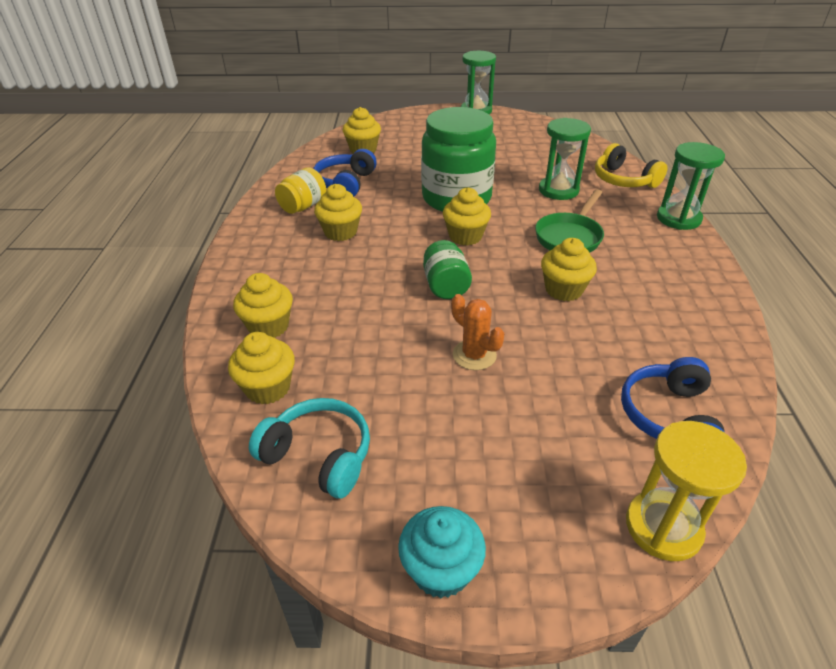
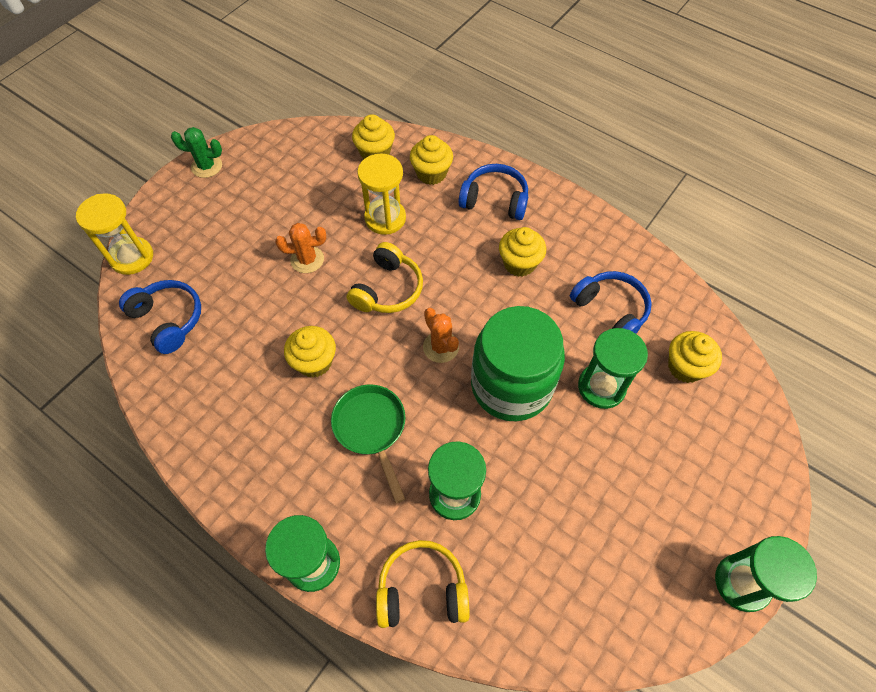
camera: 125 degrees right, 20 degrees up
(275, 271) = (494, 200): none -> blue headphones
(303, 206) = (585, 258): yellow jar -> none
(319, 455) = (307, 154): turquoise headphones -> none
(364, 328) = (385, 218): none -> yellow hourglass
(414, 169) = (601, 387): none -> green hourglass
(441, 570) = (207, 166): turquoise cupcake -> green cactus
(445, 286) = (387, 289): green jar -> yellow headphones
(465, 236) = (441, 347): yellow cupcake -> orange cactus

